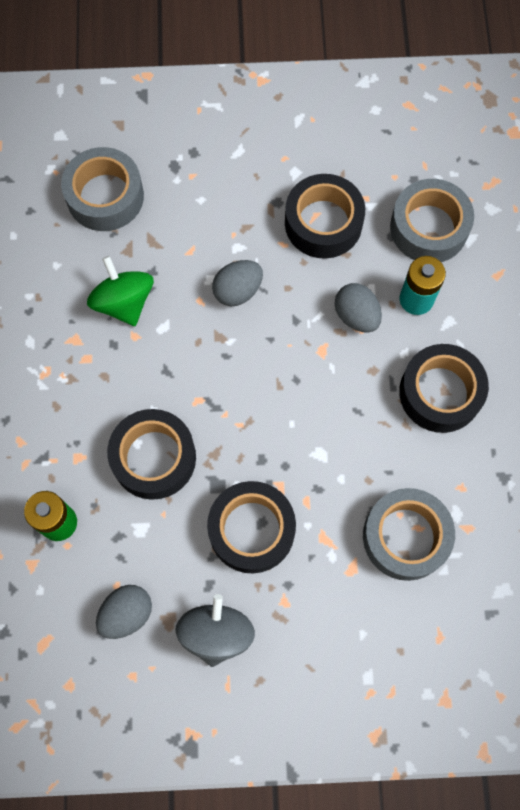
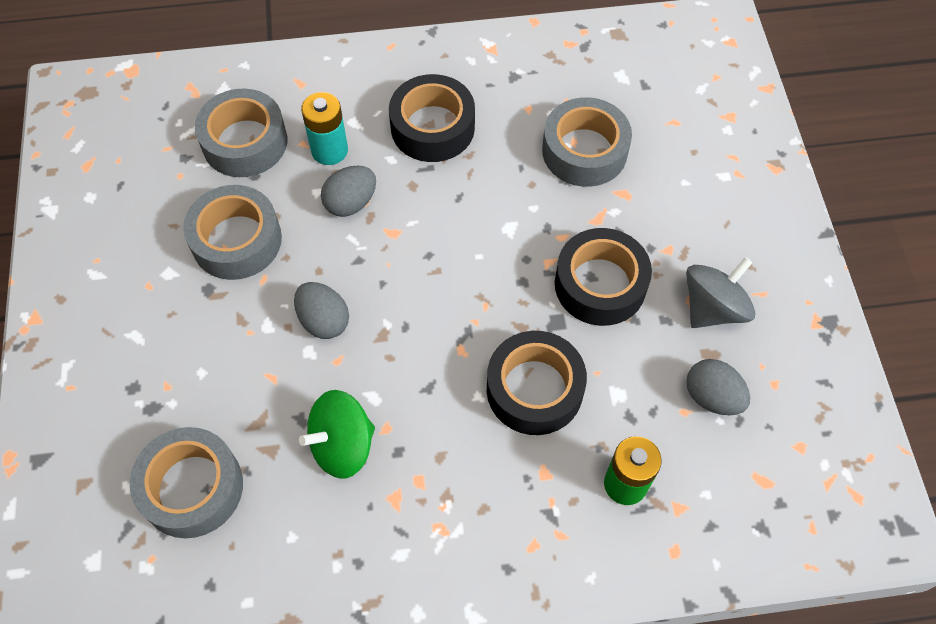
camera: 95 degrees left, 10 degrees down
(216, 633) = (713, 308): grey spinning top -> grey spinning top turned 135 degrees clockwise
(323, 223) = (236, 240): black tape -> grey tape

